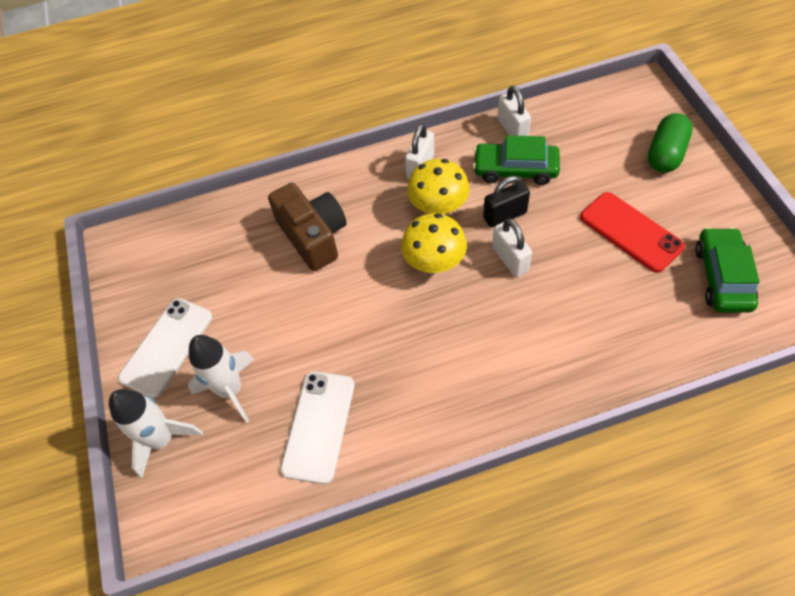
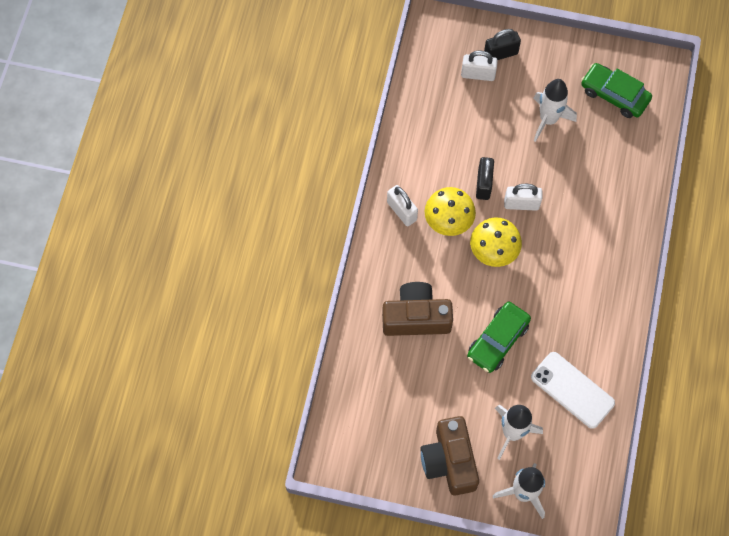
camera: 65 degrees left, 10 degrees up
(166, 347) = (449, 461): white phone -> brown camera
(512, 129) = (410, 130): white padlock -> white padlock (478, 74)
(515, 169) = (448, 152): green car -> green car (497, 340)
(631, 232) = (548, 119): red phone -> white rocket
(665, 154) = (500, 54): green capsule -> black padlock

